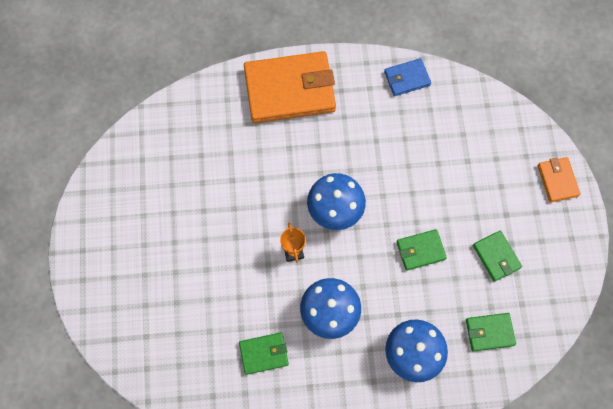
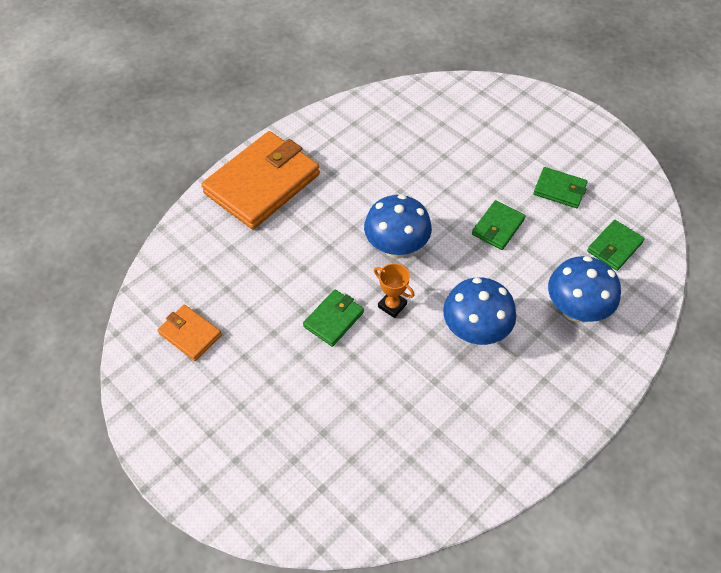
camera: 40 degrees left, 15 degrees down
(264, 353) = (451, 411): green wallet -> green wallet (333, 319)
(407, 78) = (356, 113): blue wallet -> none
(557, 180) = (545, 108): orange wallet -> orange wallet (190, 334)

